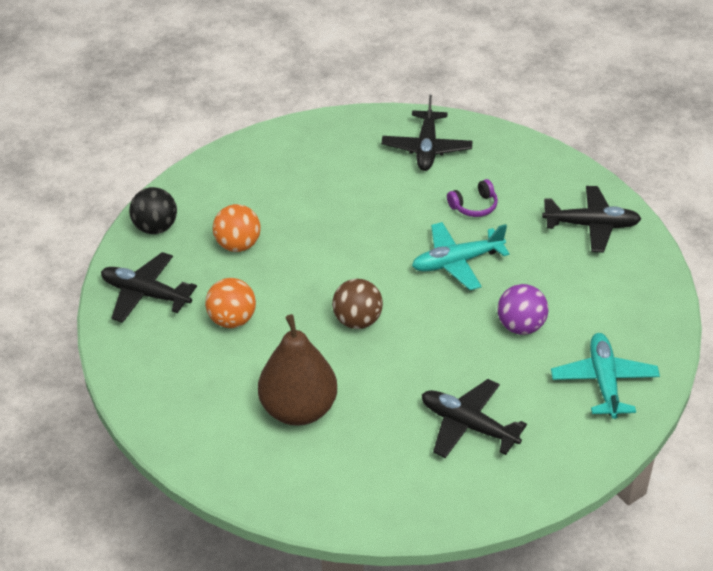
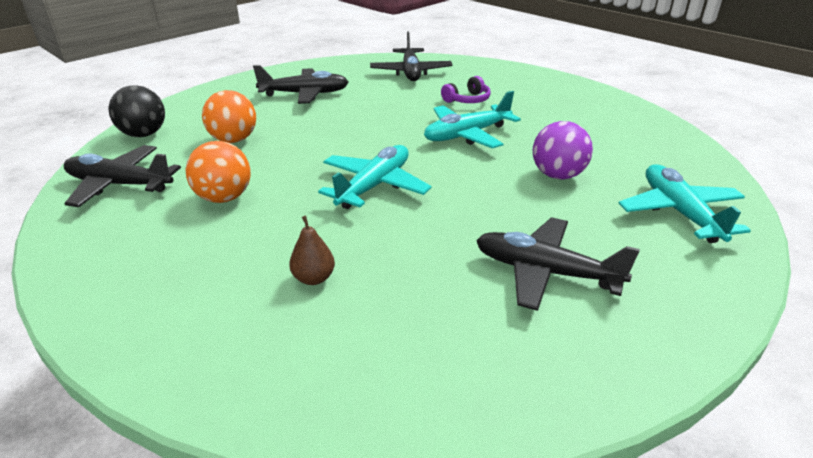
camera: 10 degrees left, 10 degrees down
(299, 409) = (314, 278): brown pear -> brown pear, size x0.41
(357, 320) = (374, 186): brown ball -> turquoise plane
(591, 225) = (582, 104): black plane -> black plane (305, 94)

